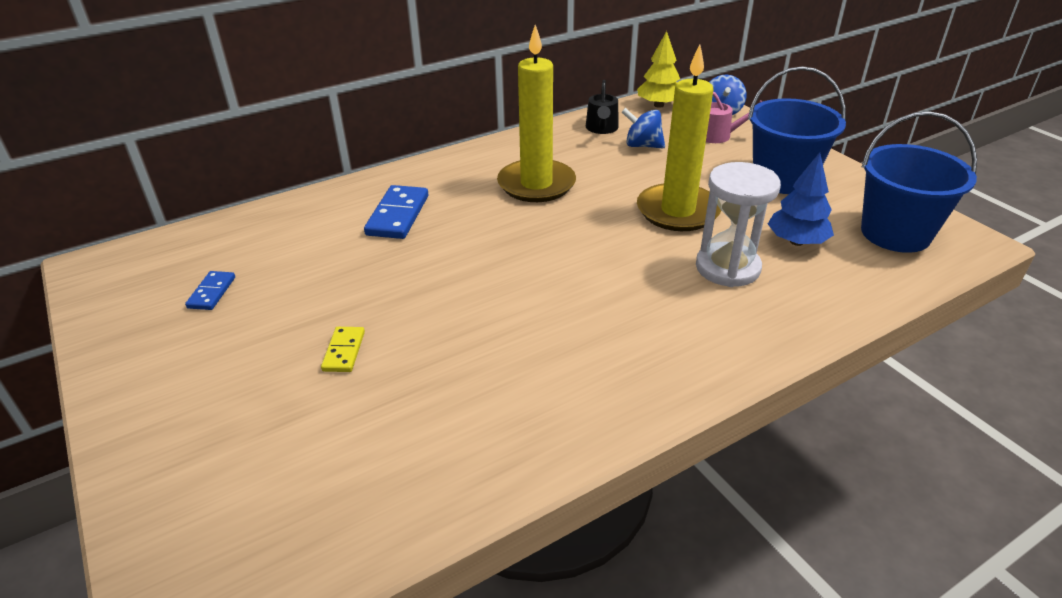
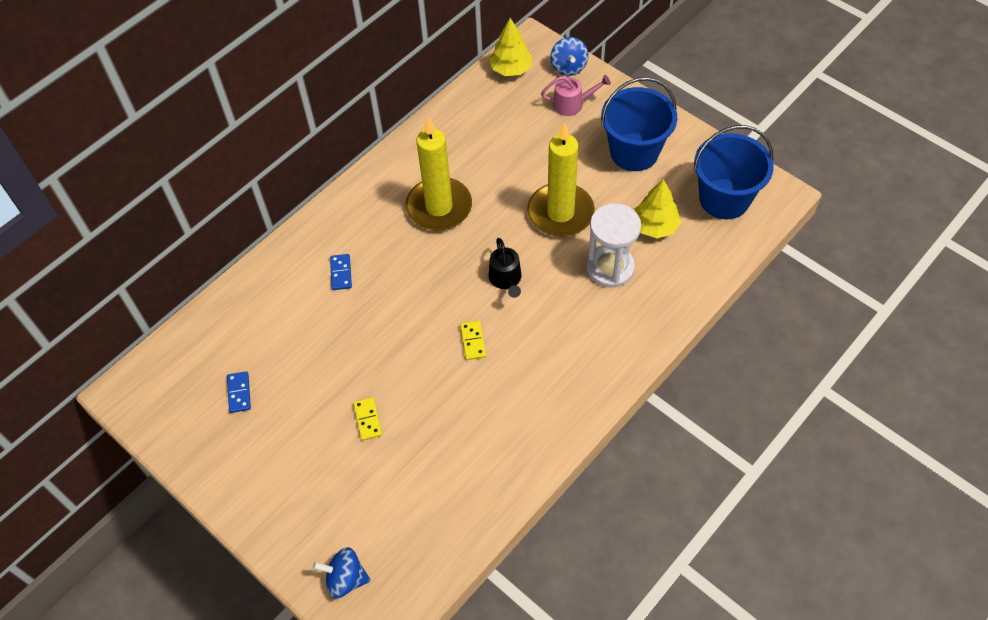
camera: 15 degrees left, 20 degrees up
(398, 215) = (341, 273): blue domino -> blue domino, size x0.58
(521, 302) = (473, 341): none -> yellow domino
(602, 128) = (470, 116): black watering can -> black watering can (506, 279)
(642, 145) = (511, 133): blue spinning top -> blue spinning top (345, 579)
(796, 242) = (655, 226): blue tree -> yellow tree

